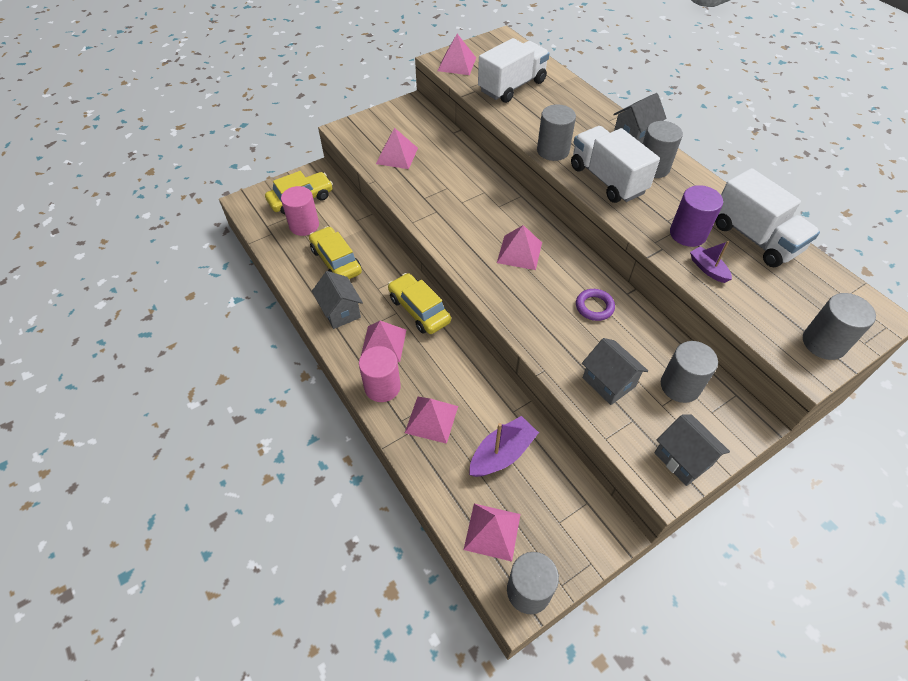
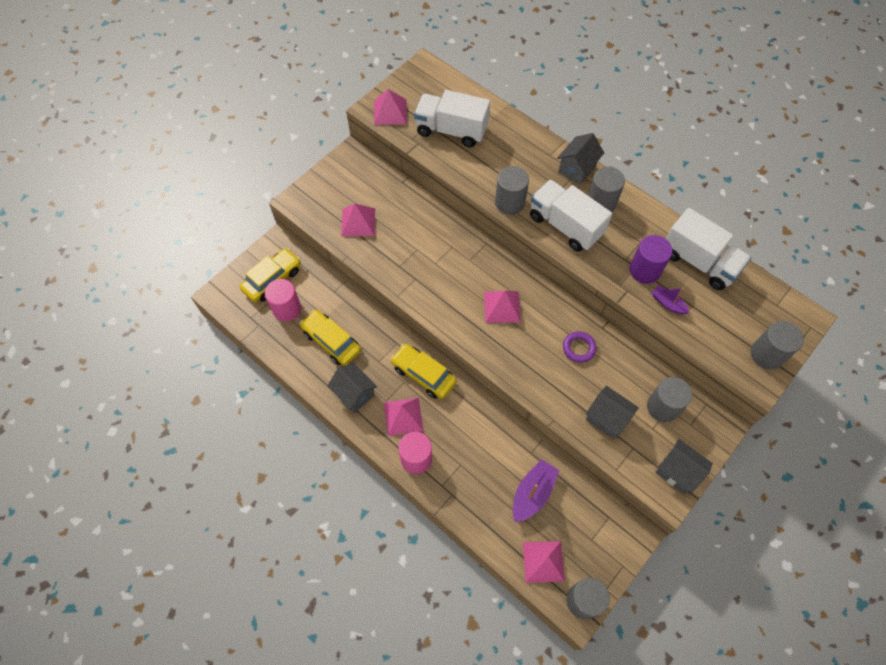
camera: 15 degrees left, 10 degrees up
(431, 419) = (467, 477): pink pyramid -> none
(512, 86) = (451, 130): white truck -> white truck turned 105 degrees counterclockwise

